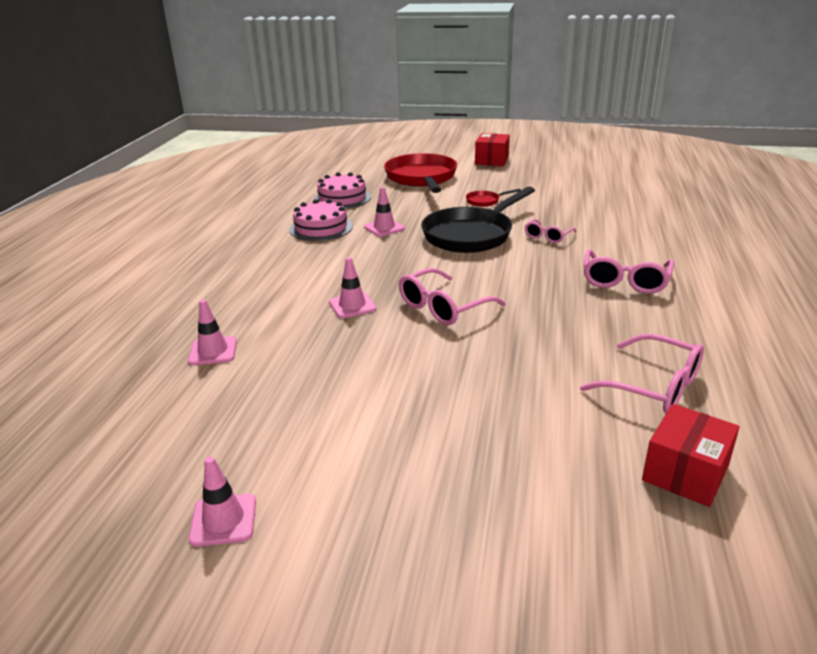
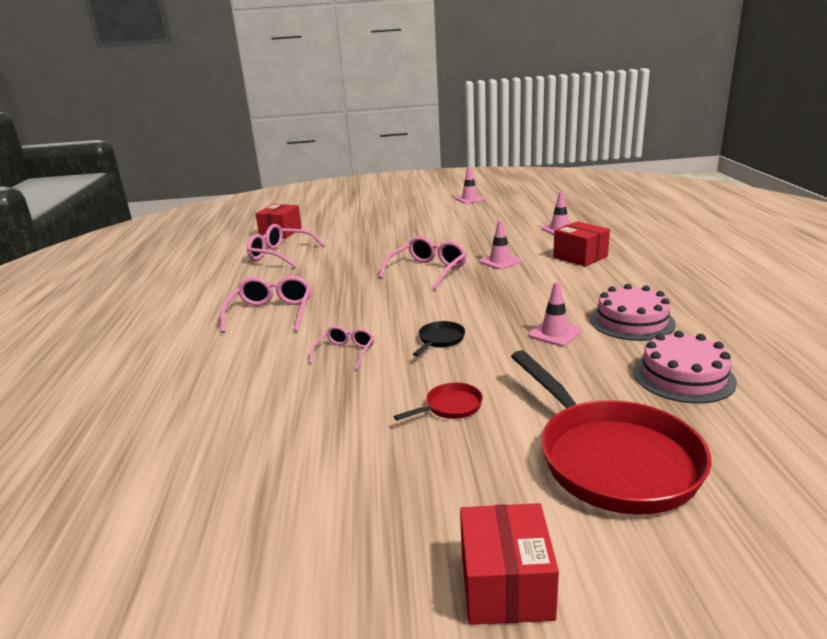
camera: 165 degrees right, 5 degrees down
(262, 295) = (580, 257): none -> red box
(471, 235) = (440, 340): black pan -> black pan, size x0.42

